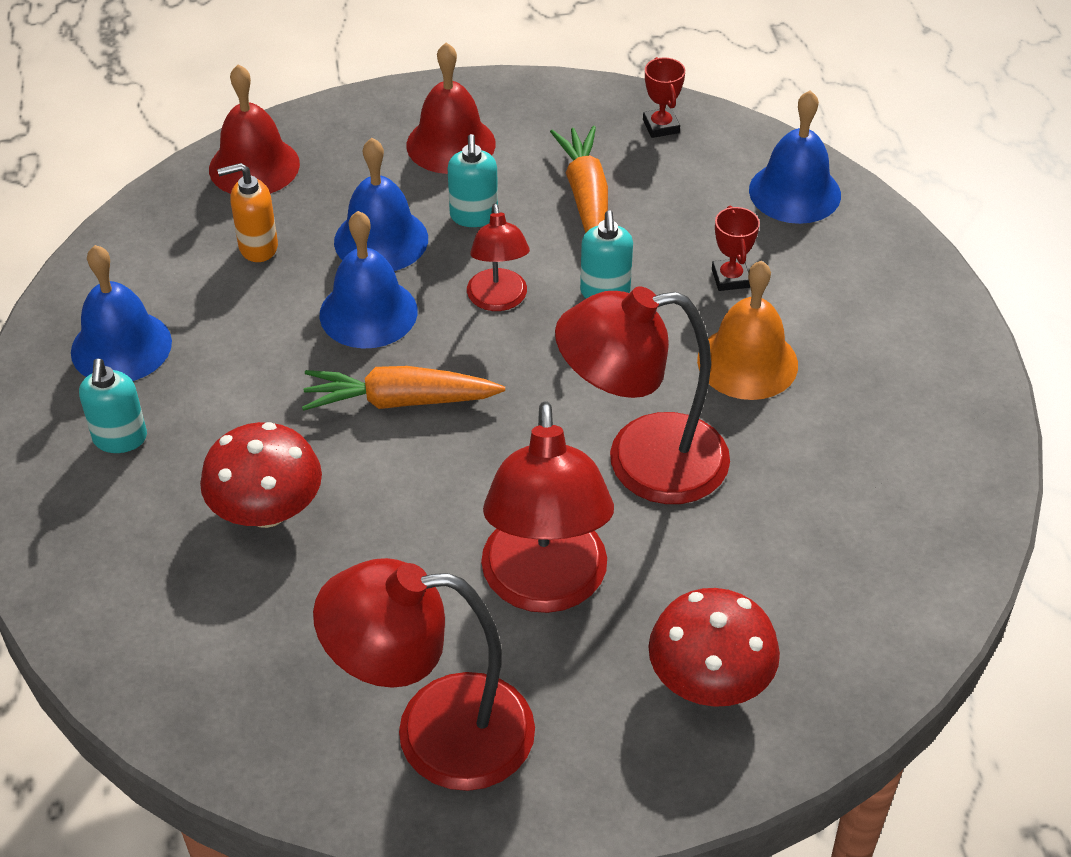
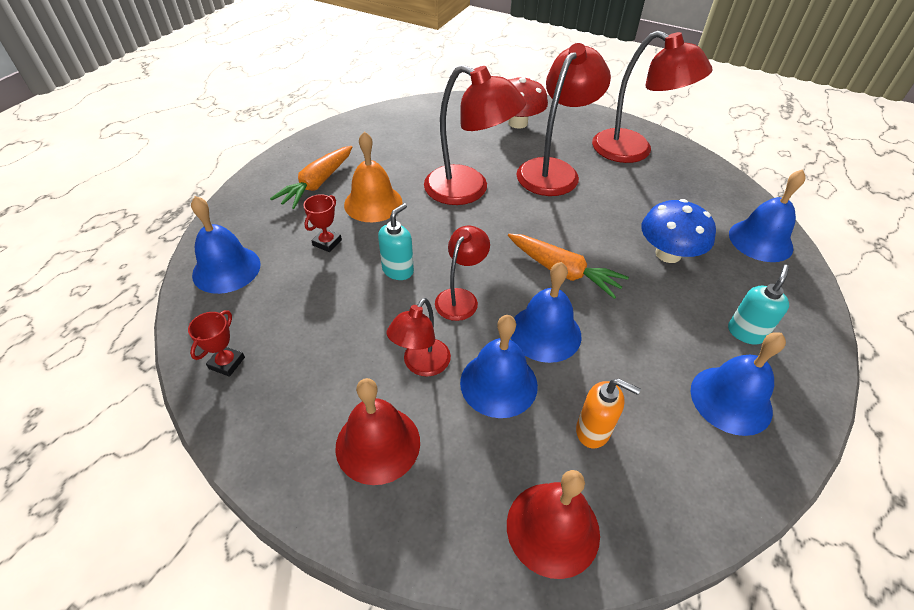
camera: 145 degrees left, 0 degrees up
(127, 620) = (760, 240): none -> blue bell
(267, 510) = (668, 254): red mushroom -> blue mushroom
(474, 216) = (421, 365): turquoise soap dispenser -> red lamp
(586, 196) = (338, 337): orange carrot -> orange carrot (317, 184)

